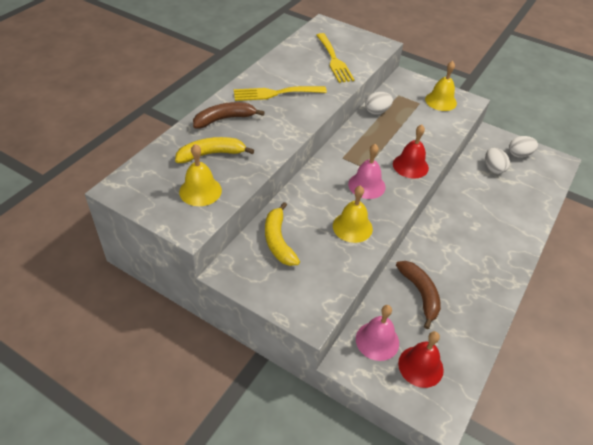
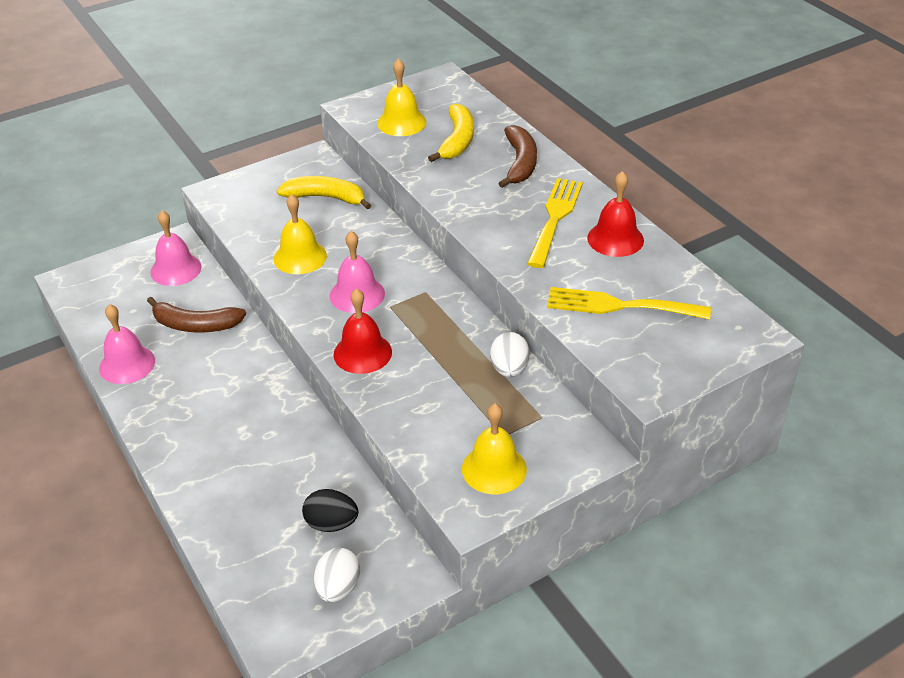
camera: 120 degrees right, 5 degrees down
(420, 366) = (122, 288): red bell -> red bell (615, 239)
(481, 313) = (127, 364): none -> pink bell
(493, 168) = (331, 524): white egg -> black egg

